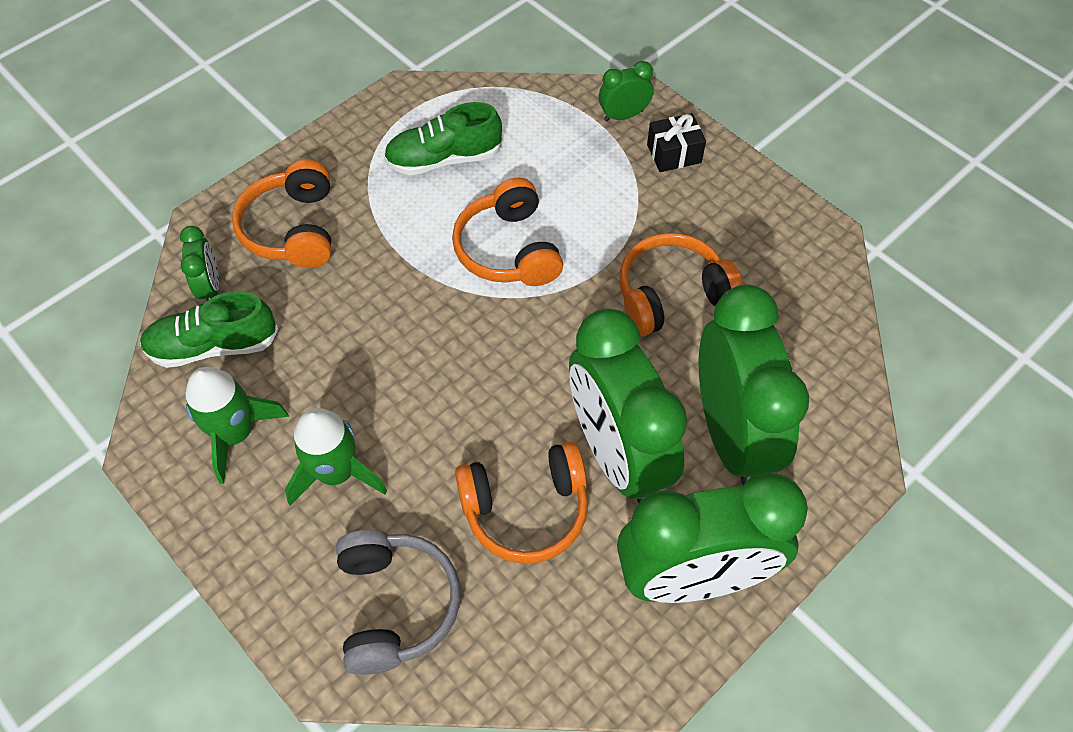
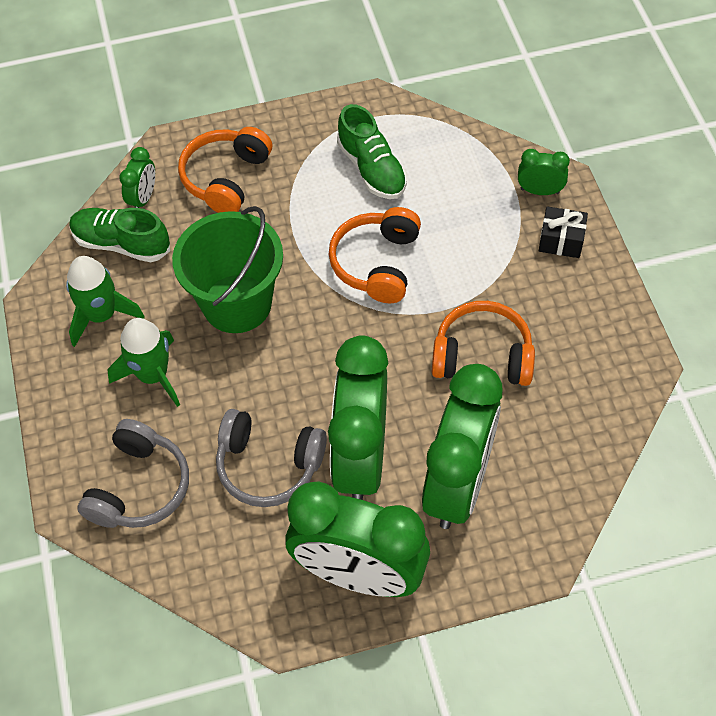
camera: 30 degrees right, 0 degrees up
(385, 353) = (237, 303): none -> green bucket
(444, 159) = (372, 169): green shoe -> green shoe turned 135 degrees counterclockwise
(526, 509) = (268, 465): orange headphones -> grey headphones

